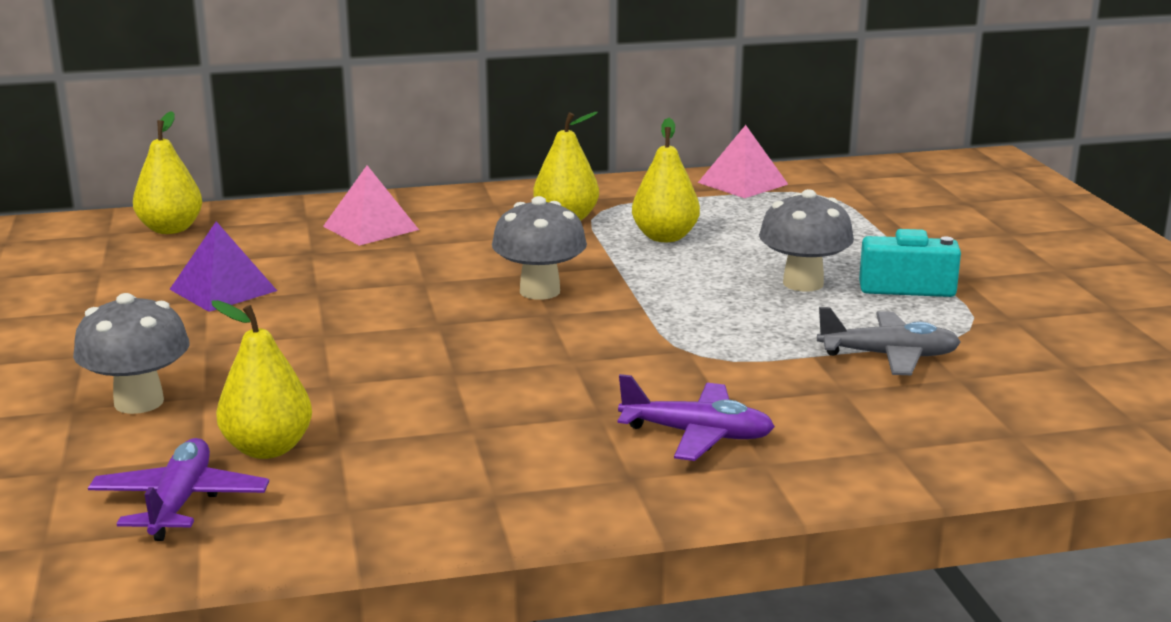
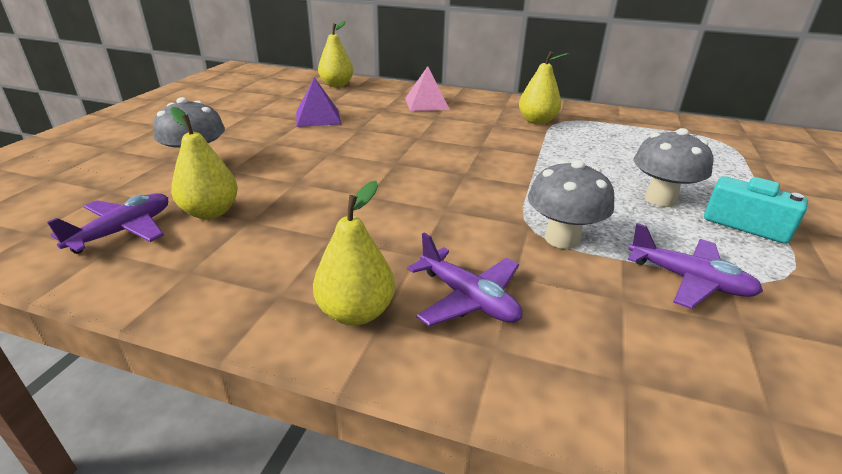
camera: 30 degrees right, 10 degrees up
(540, 291) = (475, 159): grey mushroom -> grey mushroom (562, 239)
(665, 237) = (588, 145): yellow pear -> yellow pear (356, 312)
(742, 183) = (671, 124): pink pyramid -> none
(888, 356) = (688, 280): grey plane -> purple plane

